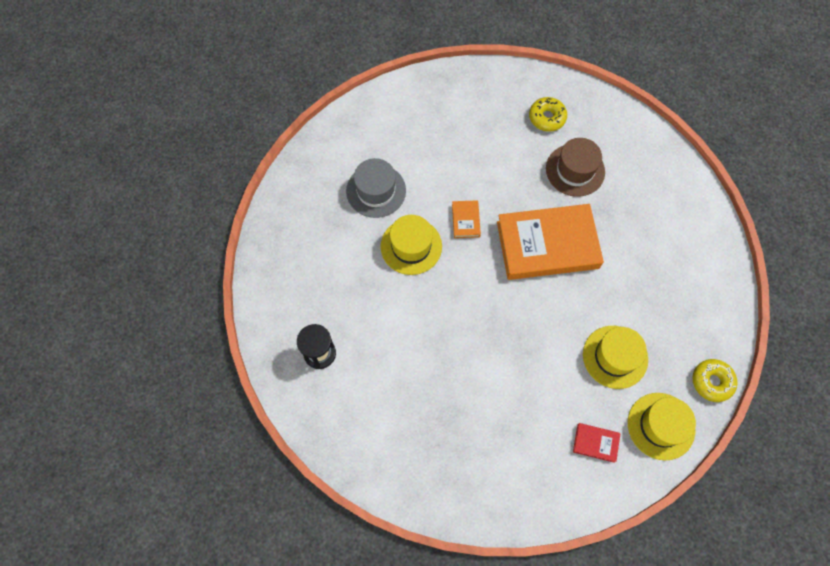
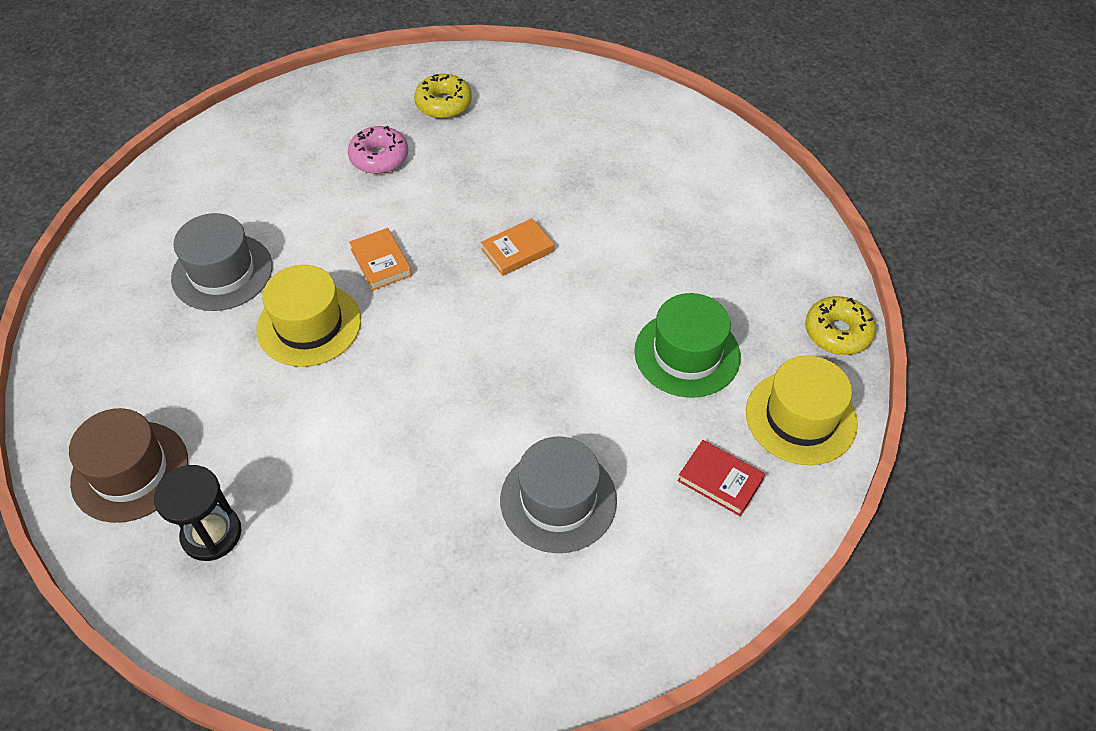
camera: 25 degrees left, 15 degrees down
(492, 144) = (379, 157): none -> pink donut
(502, 414) = (558, 500): none -> grey hat
(547, 245) = (517, 250): orange book -> orange book, size x0.41
(575, 170) = (513, 150): brown hat -> brown hat (130, 471)
(595, 443) = (720, 480): red book -> red book turned 45 degrees clockwise
(615, 357) = (687, 354): yellow hat -> green hat

